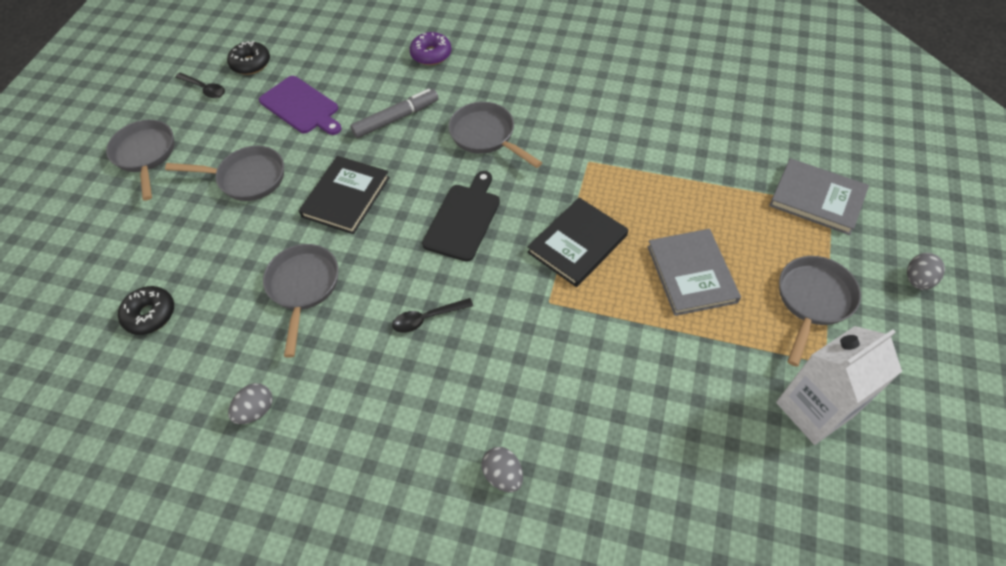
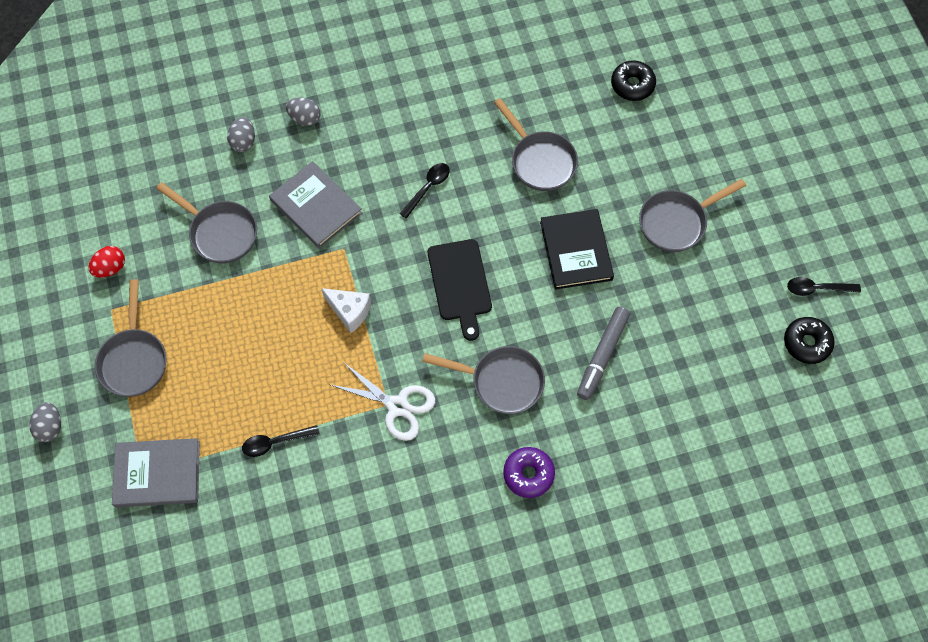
camera: 145 degrees right, 10 degrees up
(146, 155) = (787, 195): grey pan -> grey pan (220, 232)
(256, 410) = (496, 70): grey egg -> grey egg (243, 141)
(301, 106) = (704, 320): purple cutting board -> none
(431, 54) = (635, 459): purple donut -> purple donut (528, 474)
(577, 244) = (350, 311): black book -> white cheese
(581, 157) = (397, 406): none -> white scissors
(691, 274) = (242, 333): grey book -> grey book (316, 206)
(699, 176) = (275, 442): none -> black spoon
(814, 410) = (110, 268): white carton -> red egg

